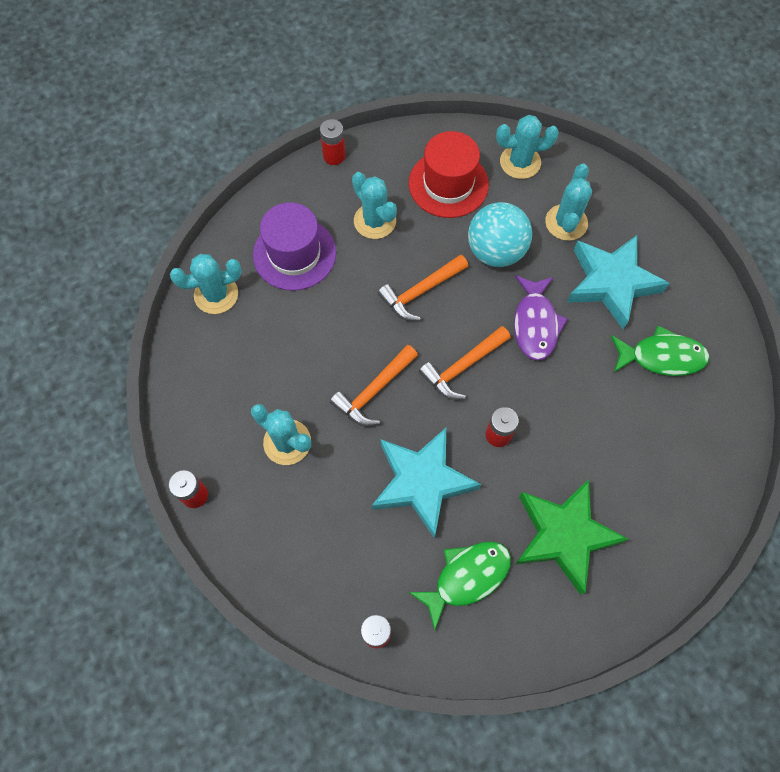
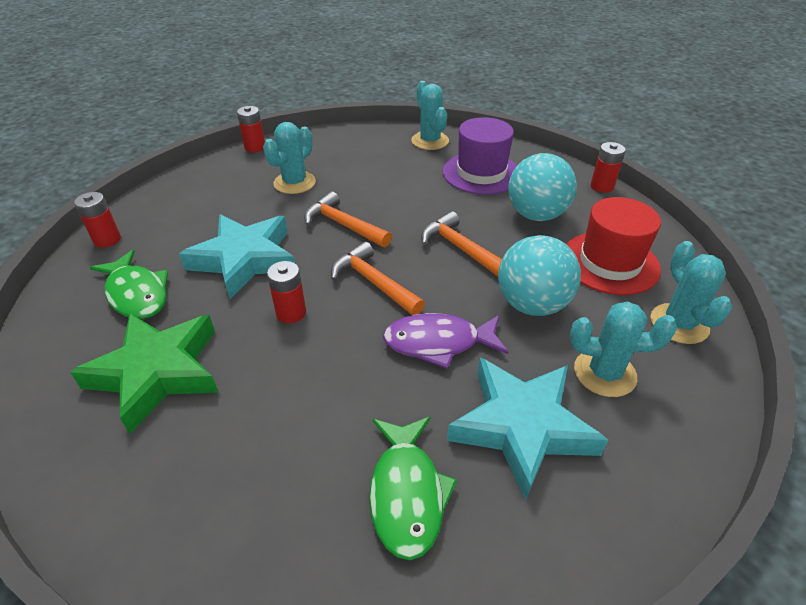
camera: 85 degrees right, 25 degrees down
(375, 221) = (536, 215): turquoise cactus -> turquoise ball

